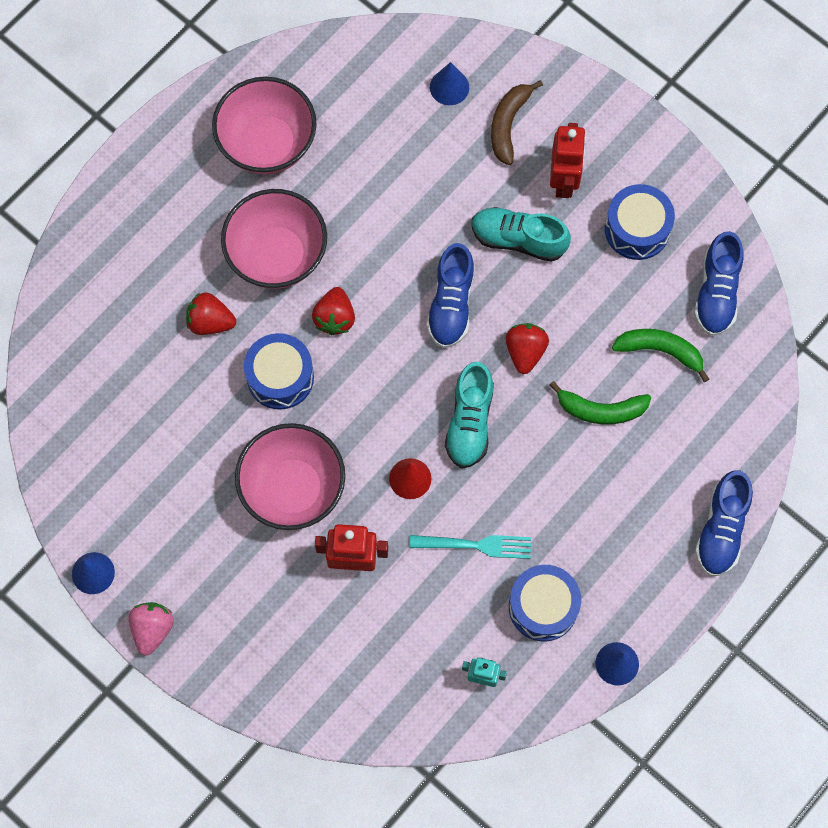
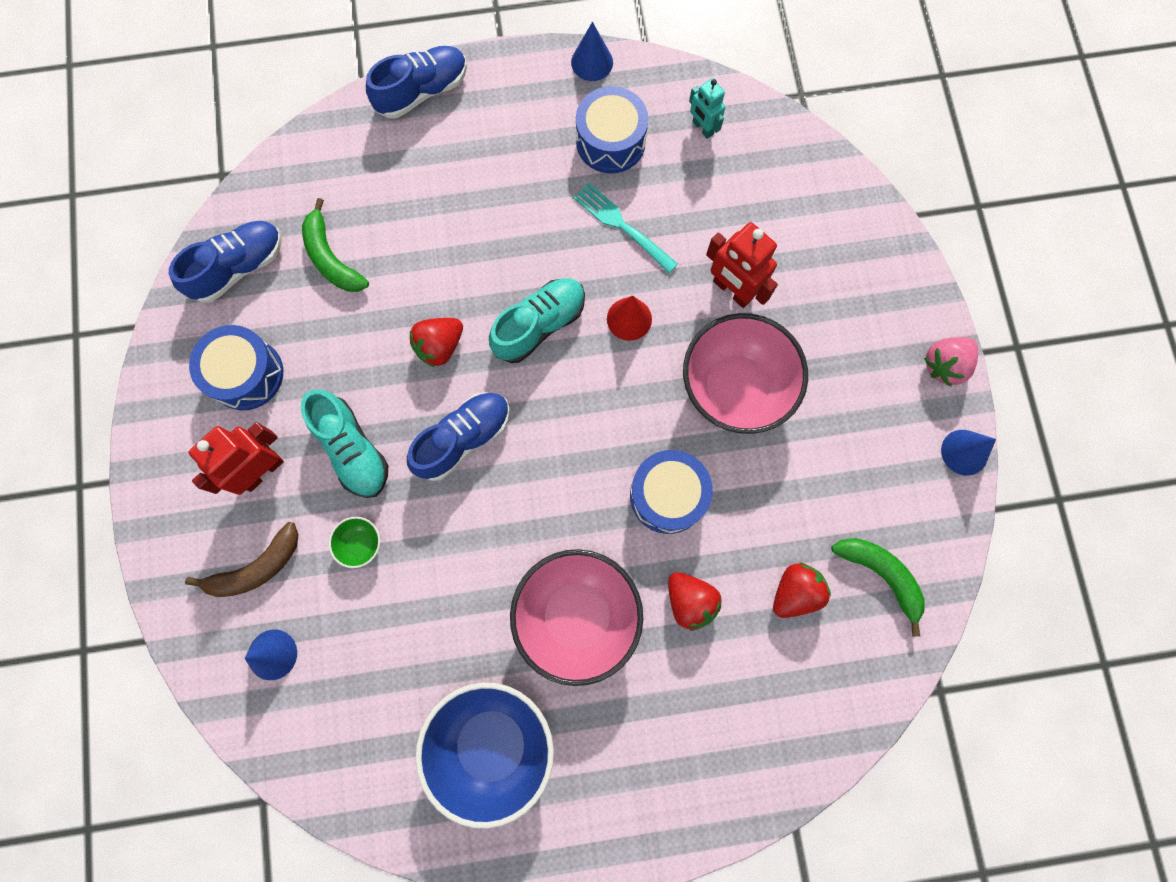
camera: 140 degrees left, 5 degrees up
(267, 144) = (492, 744): pink bowl -> blue bowl
(335, 318) = (575, 511): red strawberry -> red strawberry (795, 592)
(456, 189) = (361, 544): none -> green bowl
(600, 410) = (425, 250): green banana -> green banana (881, 575)

